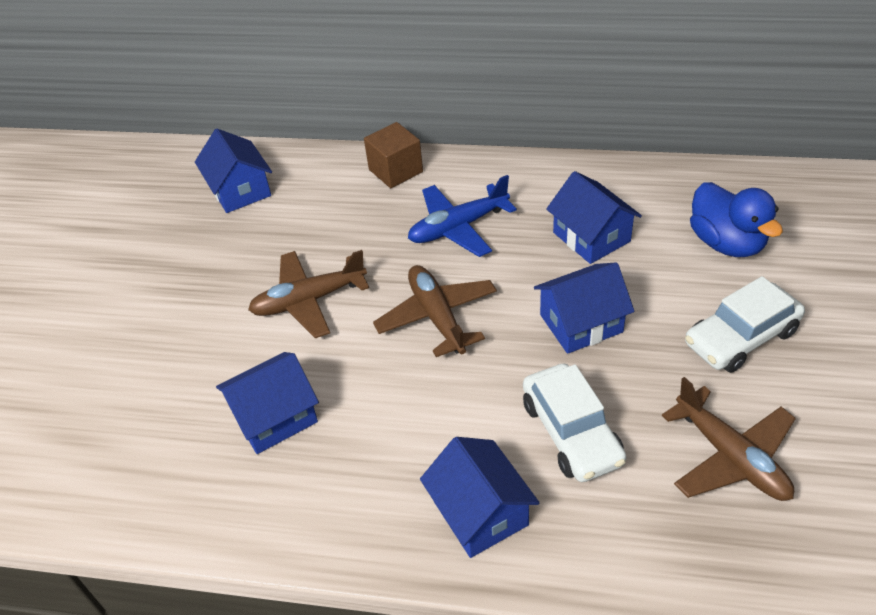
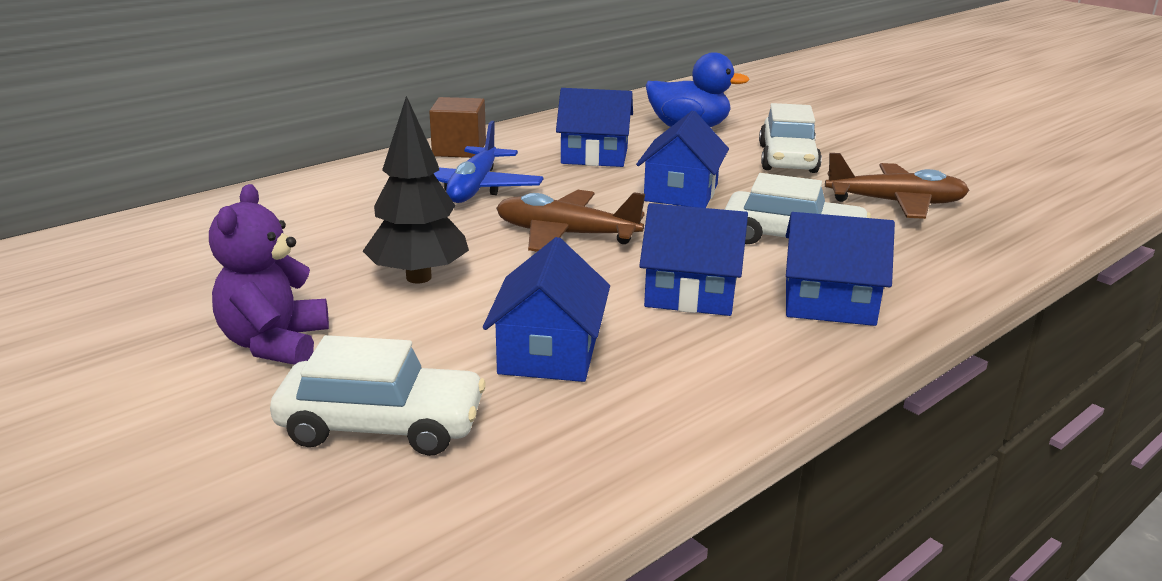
camera: 55 degrees left, 20 degrees down
(148, 406) = (381, 425): none -> white car
(187, 308) = (274, 344): none -> purple teddy bear
(240, 190) = (163, 250): blue house -> blue house (691, 294)
(309, 300) = (419, 277): brown plane -> black tree
(395, 171) = (338, 181): brown cube -> brown cube (459, 149)

